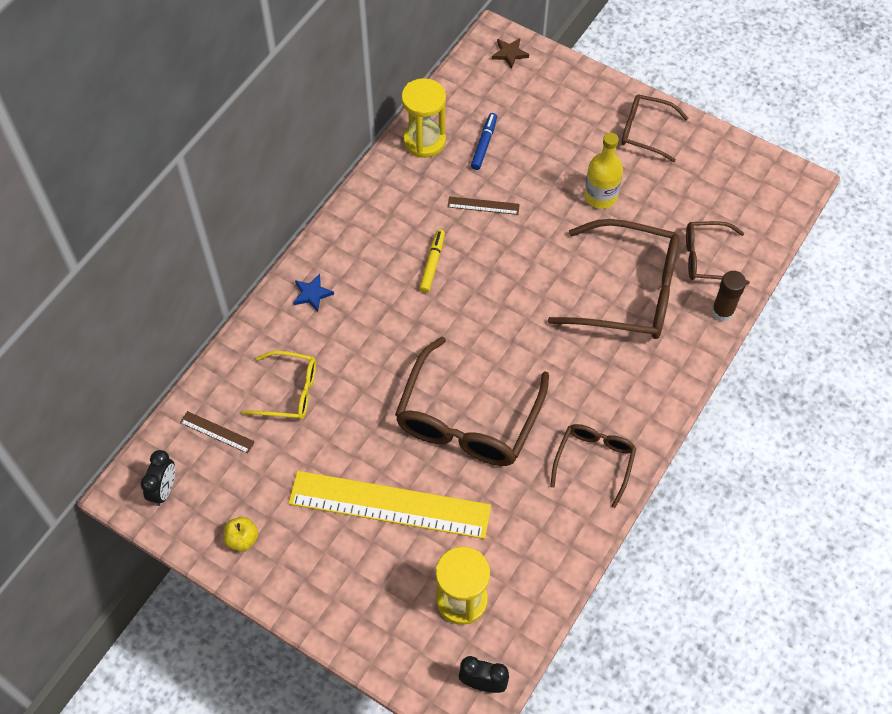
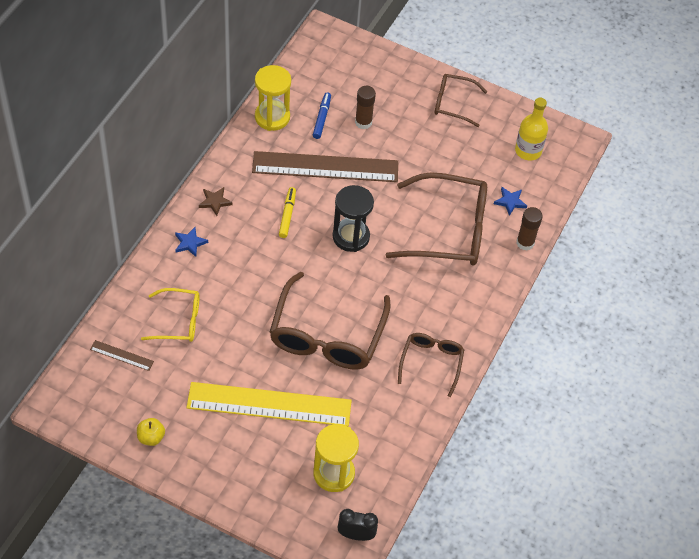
camera: 10 degrees left, 5 degrees down
(164, 489) = (82, 402): black clock -> none
(483, 206) = (325, 167): brown ruler -> brown ruler, size x2.47
(507, 294) = (351, 237): none -> black hourglass
(509, 54) = (337, 44): brown star -> brown star (215, 202)
(534, 151) = (363, 122): none -> brown glue stick
(600, 196) = (420, 156): yellow bottle -> yellow bottle (528, 151)
(707, 258) = (510, 202): brown glasses -> blue star

